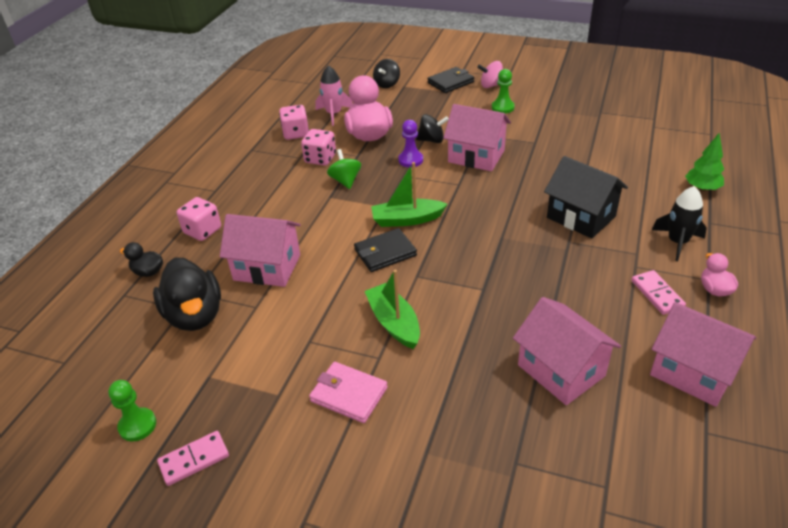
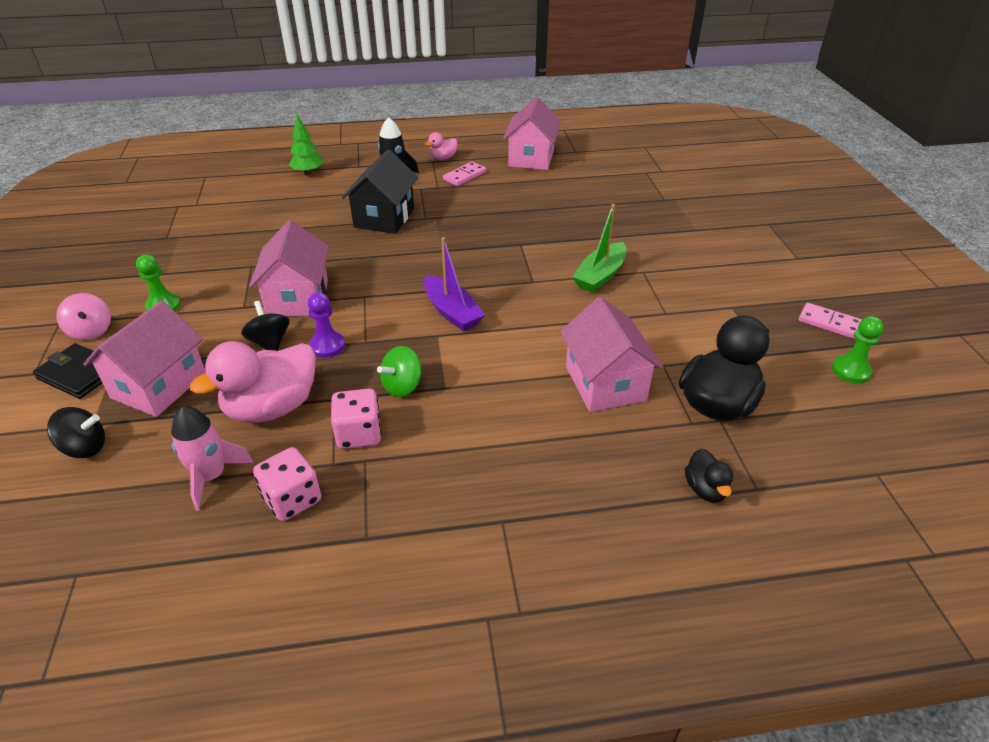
camera: 120 degrees left, 0 degrees up
(202, 231) = (594, 479): pink dice -> none
(349, 394) = (691, 273): pink wallet -> none
(385, 252) = (515, 309): black wallet -> none
(407, 220) = (452, 312): green boat -> purple boat
(561, 370) = (575, 198): pink house -> pink house (159, 386)

